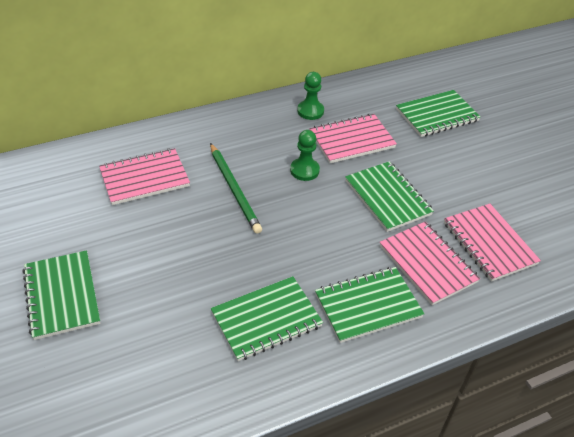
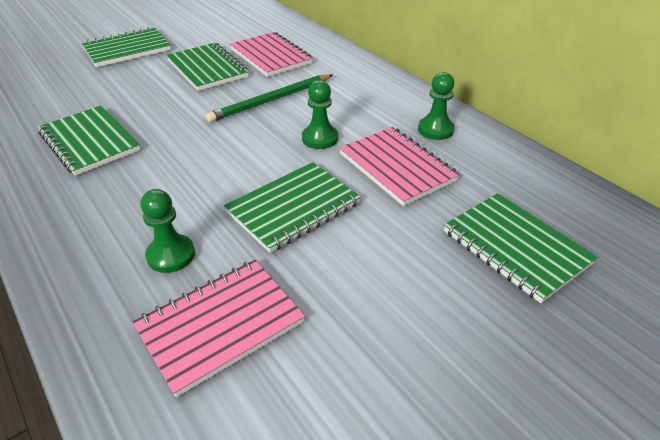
camera: 80 degrees right, 5 degrees down
(368, 306) = (101, 207): green notebook -> green notebook (207, 69)
(427, 264) = (171, 255): pink notebook -> green pawn

